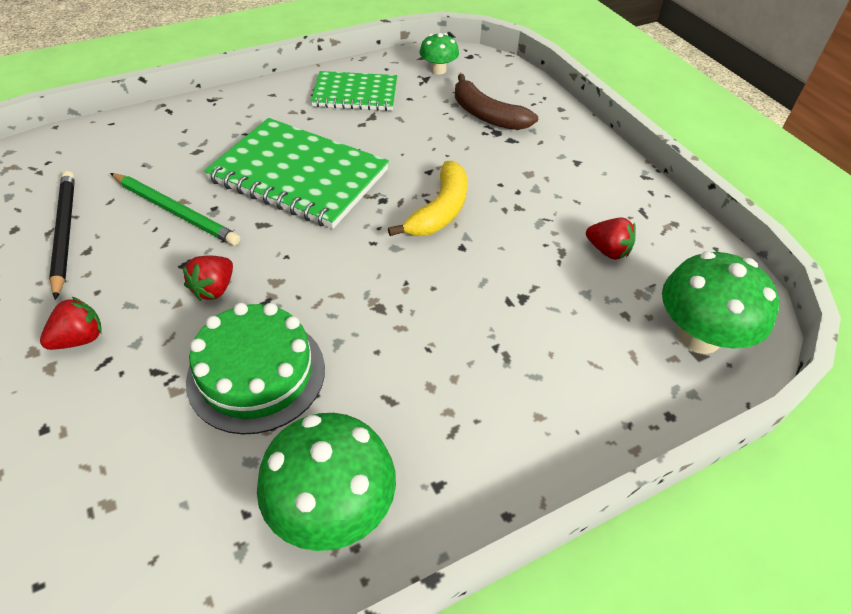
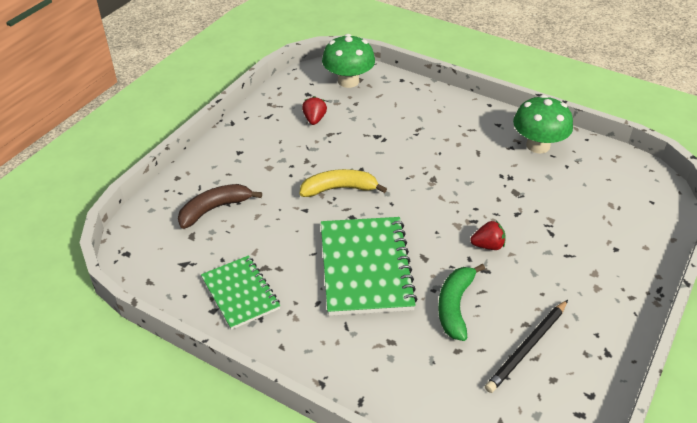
camera: 120 degrees left, 5 degrees down
(80, 339) = (571, 275): red strawberry -> none
(175, 211) = (455, 306): green pencil -> green banana
(256, 374) = (513, 198): green cake -> none
(438, 70) = (165, 262): green mushroom -> none
(487, 115) = (214, 209): brown banana -> brown banana turned 135 degrees counterclockwise

